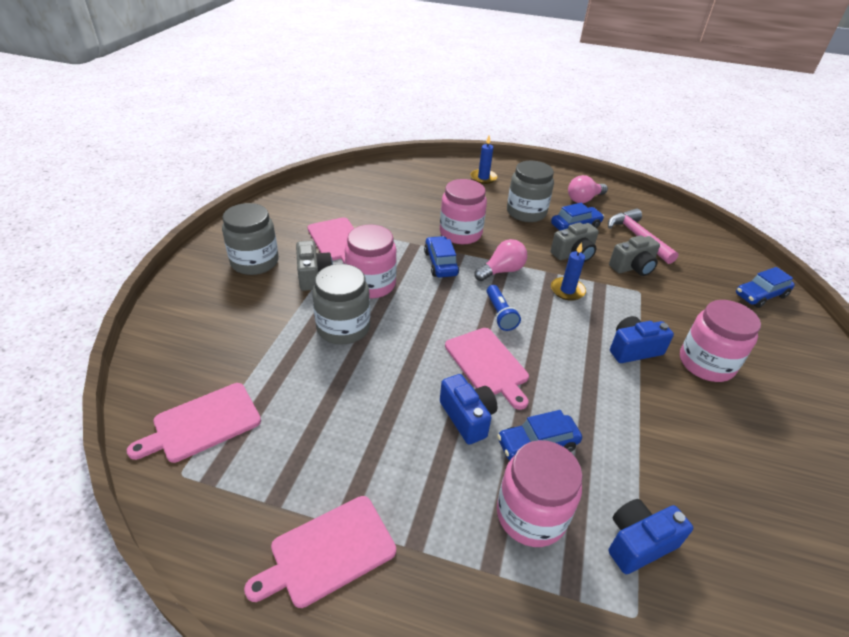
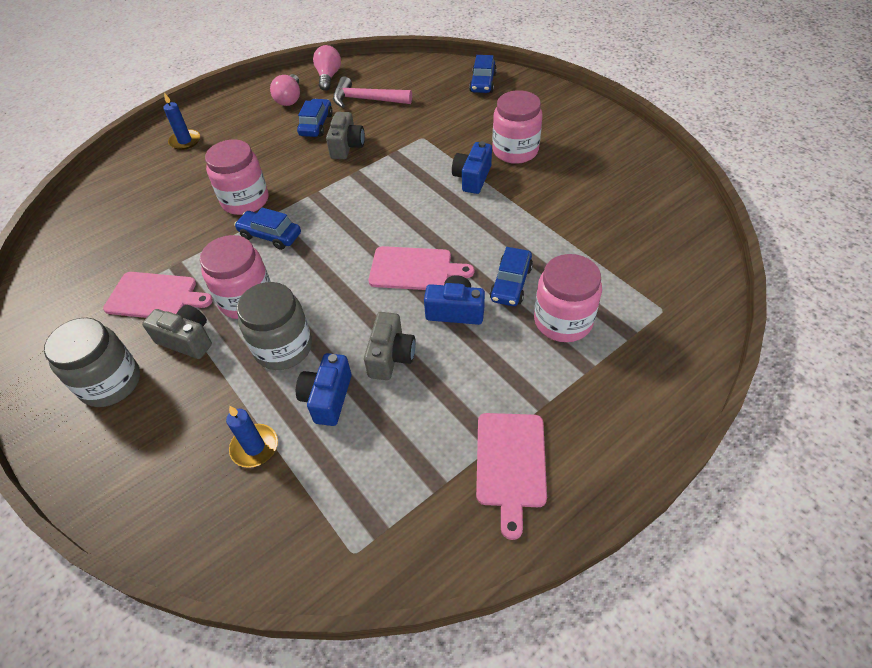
camera: 50 degrees left, 10 degrees up
(202, 423) = (306, 514): pink cutting board -> none
(500, 314) = (369, 231): blue flashlight -> none
(501, 271) = (321, 201): pink light bulb -> pink light bulb (328, 77)
(526, 212) = (266, 143): grey jar -> none
(567, 290) = (382, 176): blue candle -> blue candle (254, 447)
(633, 267) = (395, 124): grey camera -> grey camera (391, 356)
(638, 543) = (618, 277): blue camera -> blue camera (327, 398)

